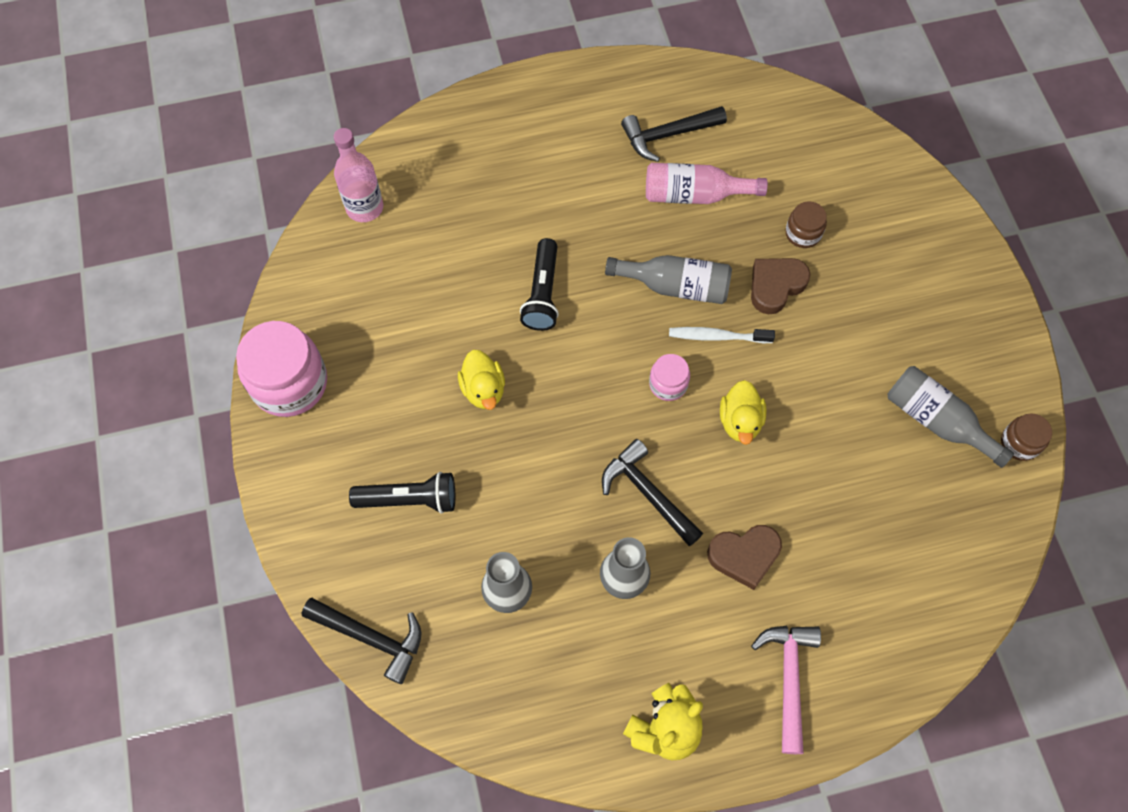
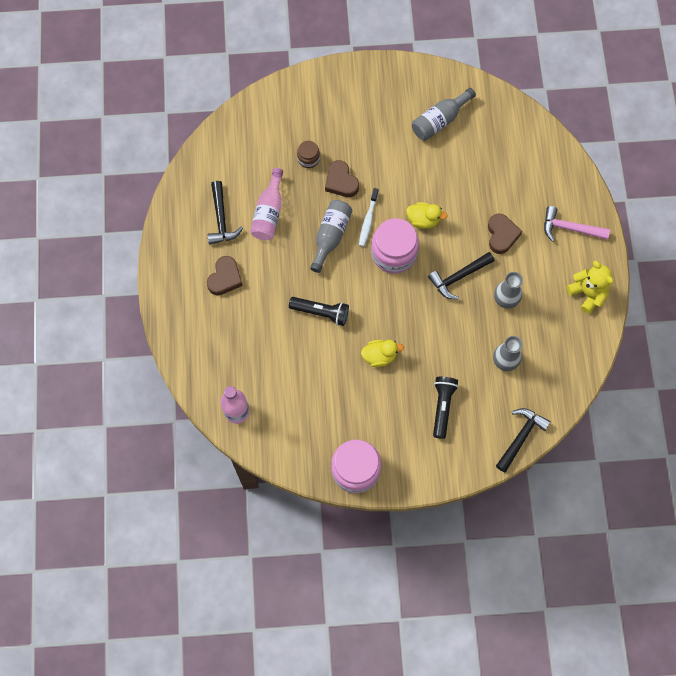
camera: 80 degrees left, 5 degrees up
(573, 156) = (225, 278): none -> brown heart
(668, 384) = (394, 253): pink jar -> pink jar, size x2.00
(1019, 443) = (459, 84): brown jar -> none

